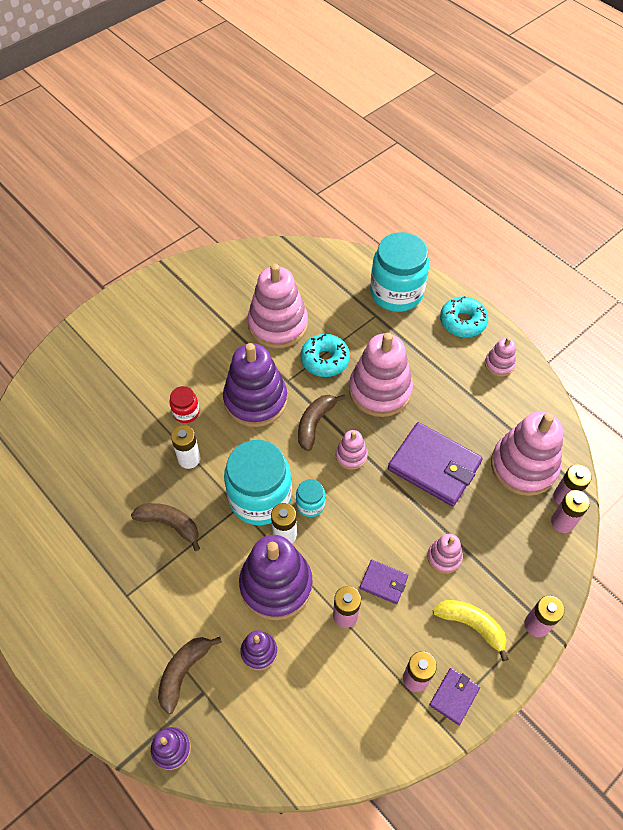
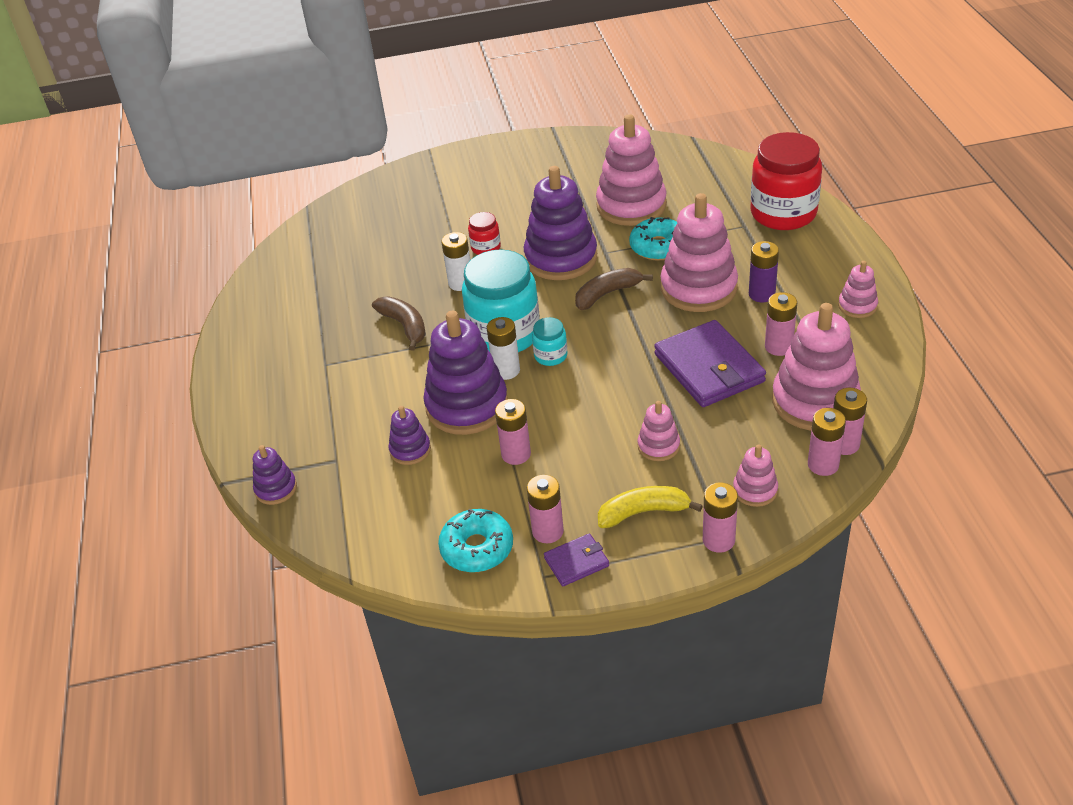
camera: 35 degrees right, 15 degrees down
(183, 672) = (330, 438): brown banana -> none
(351, 455) = (624, 331): pink stacking toy -> pink stacking toy (755, 490)
(383, 582) = (576, 443): purple wallet -> none
(396, 293) = (783, 213): turquoise jar -> red jar
(428, 379) = (761, 294): none -> purple battery
(462, 322) = (842, 257): turquoise donut -> turquoise donut (477, 548)
(469, 425) = (778, 347): none -> pink battery
(471, 625) = (643, 512): yellow banana -> yellow banana turned 75 degrees counterclockwise

